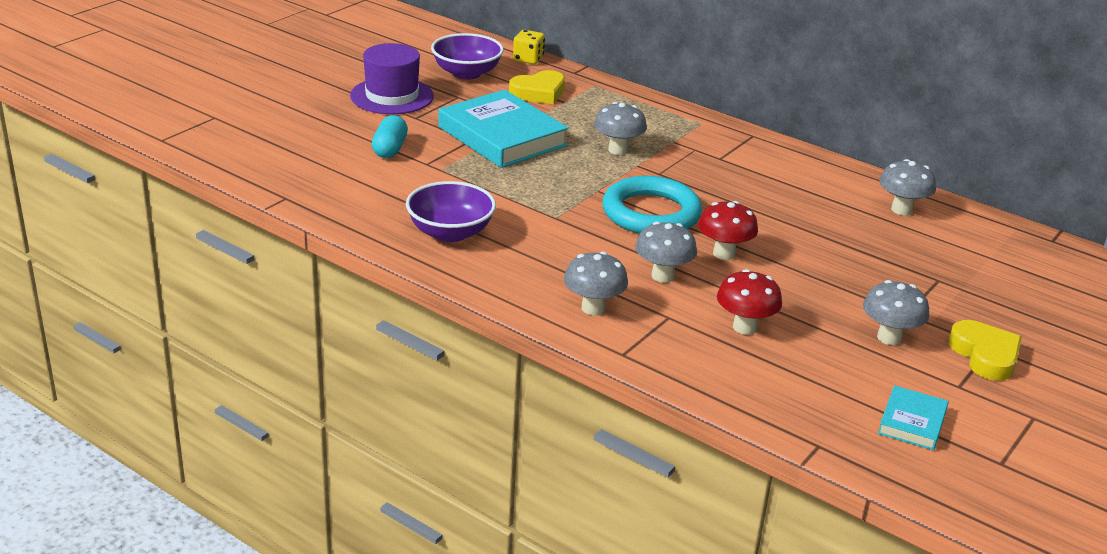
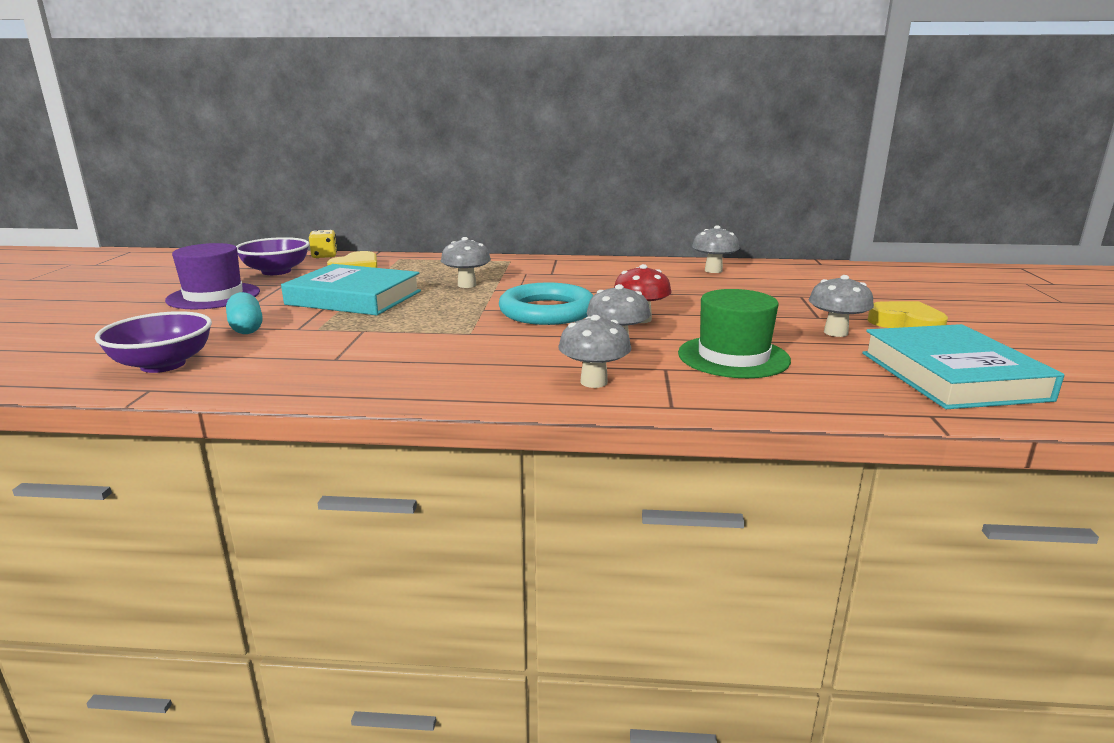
camera: 30 degrees left, 10 degrees down
(450, 232) = (379, 368): purple bowl -> purple bowl (163, 364)
(745, 327) = (733, 357): red mushroom -> green hat
(912, 422) = (951, 376): turquoise book -> turquoise book, size x2.05

